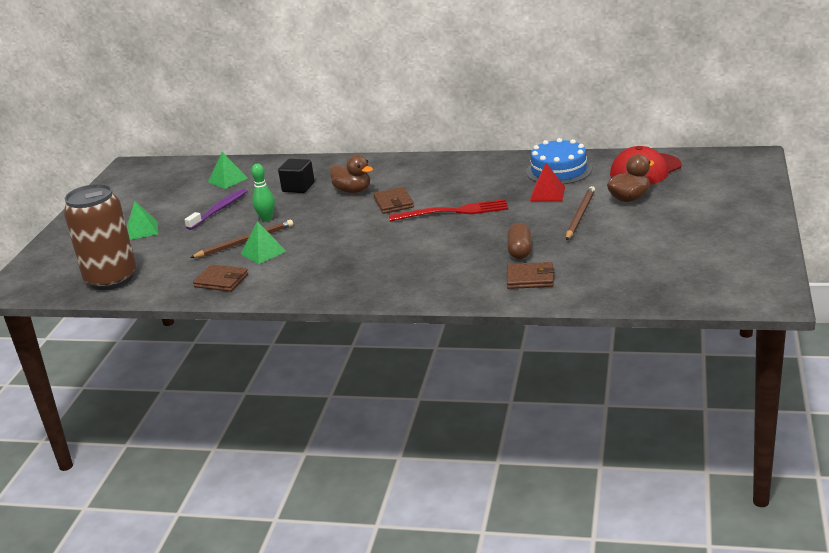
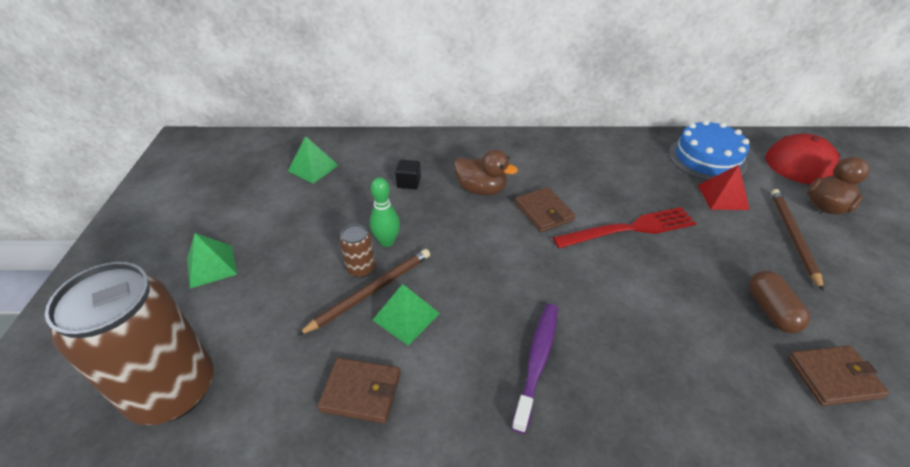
camera: 15 degrees left, 15 degrees up
(219, 210) = (316, 223): purple toothbrush -> purple toothbrush (537, 361)
(242, 231) = (361, 269): none -> brown can
(298, 187) = (409, 182): black cube -> black cube, size x0.66

